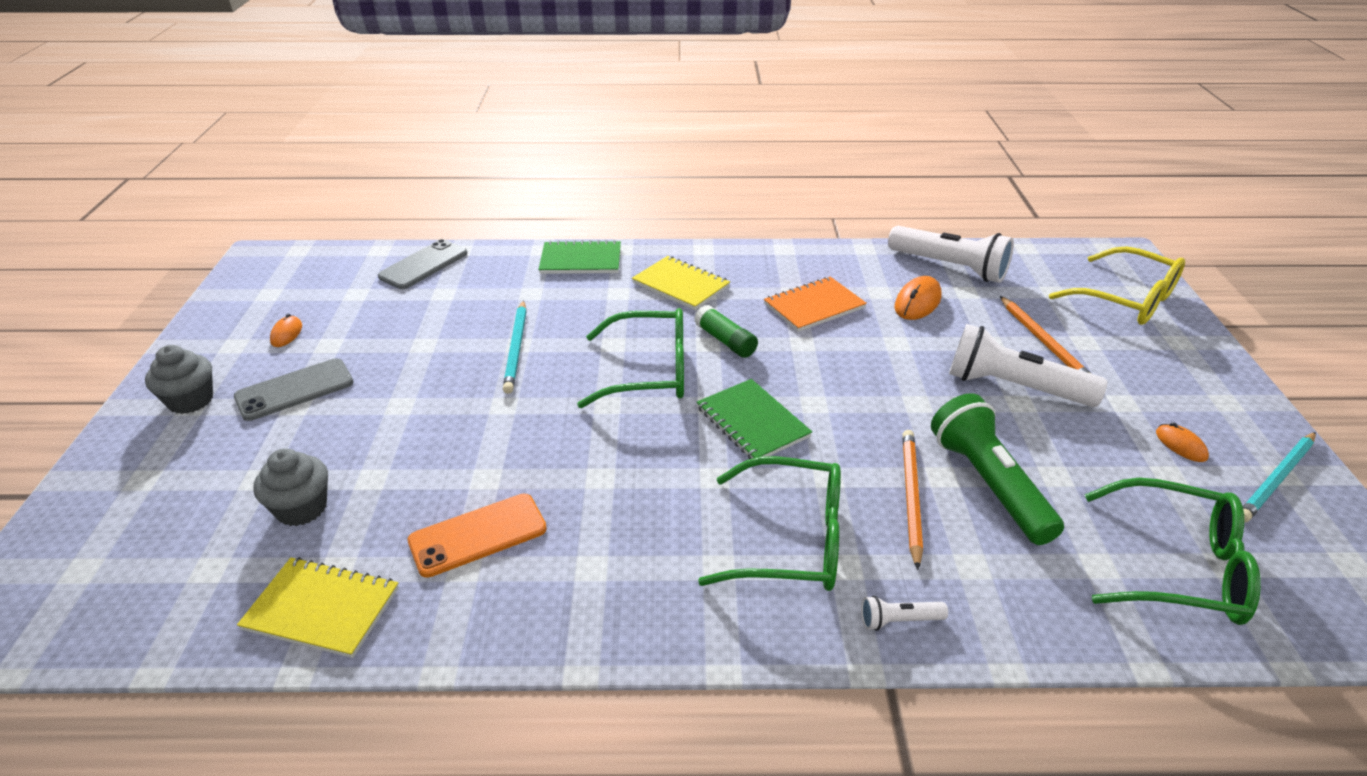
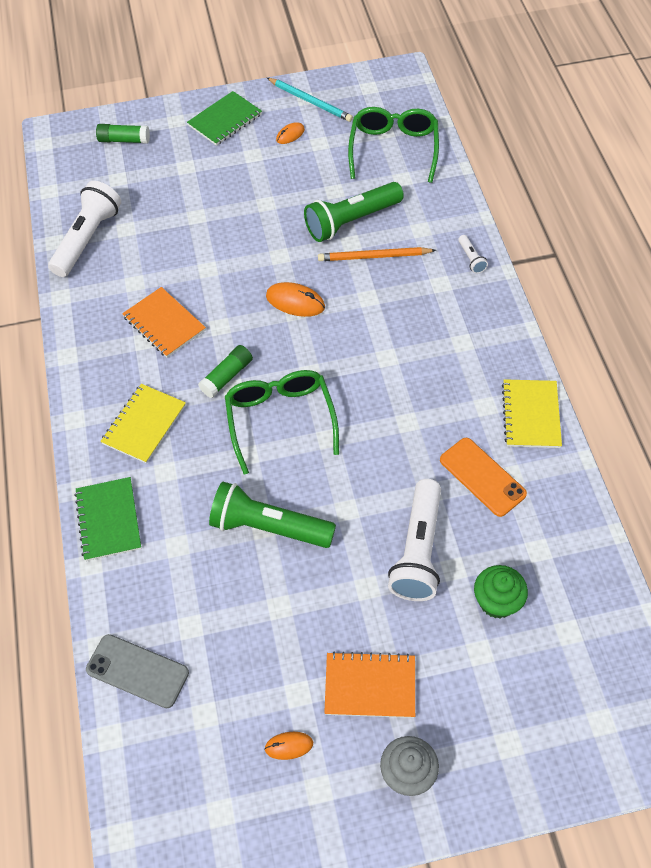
camera: 100 degrees left, 20 degrees up
(295, 390) = (370, 686): grey phone -> orange notebook
(302, 508) = (497, 601): grey cupcake -> green cupcake
(322, 609) = (570, 542): yellow notebook -> yellow notebook (531, 415)
(516, 348) = (269, 527): turquoise pencil -> green flashlight
(752, 422) = (324, 344): green notebook -> green notebook (225, 120)
(791, 540) = (430, 310): green glasses -> none
(917, 302) = (147, 258): orange mouse -> orange mouse (295, 302)
(1013, 387) = (249, 206): white flashlight -> white flashlight (418, 550)
(1043, 341) = (189, 188): orange pencil -> none
(1127, 300) = (124, 140): yellow glasses -> green glue stick

